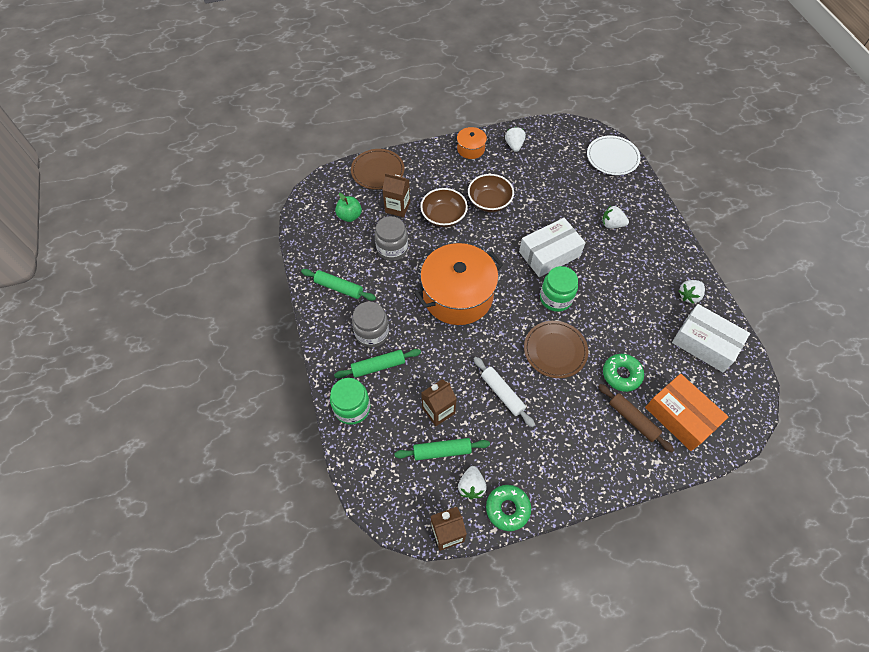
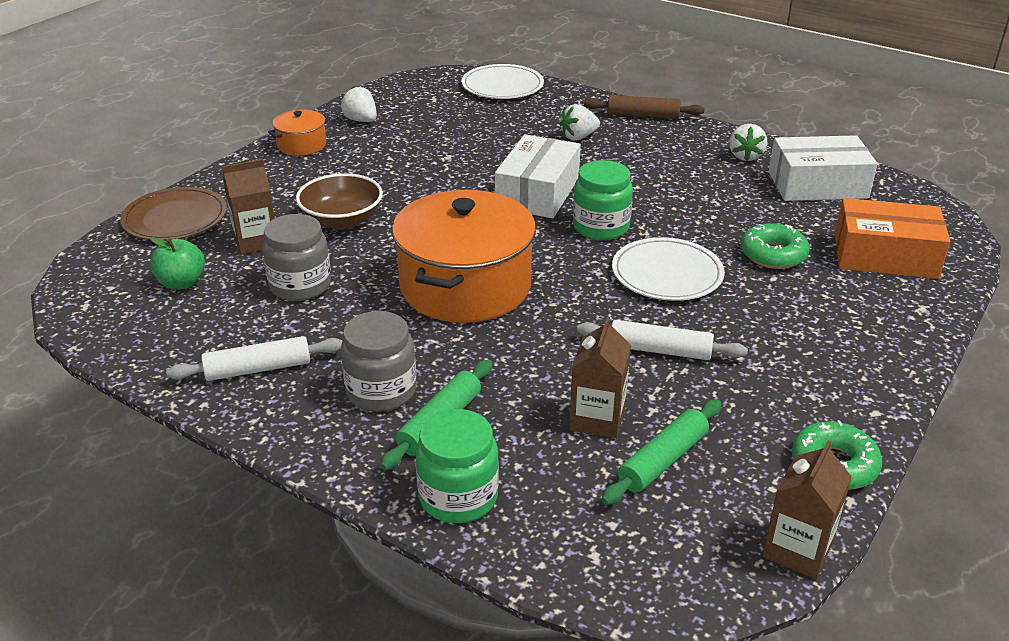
camera: 40 degrees left, 25 degrees down
(339, 288) = (258, 369): green rolling pin -> white rolling pin
(471, 486) = (755, 473): white strawberry -> none
(489, 202) = (393, 181): brown bowl -> none
(555, 350) = (667, 273): brown plate -> white plate
(633, 419) = (843, 286): brown rolling pin -> brown rolling pin (643, 115)

